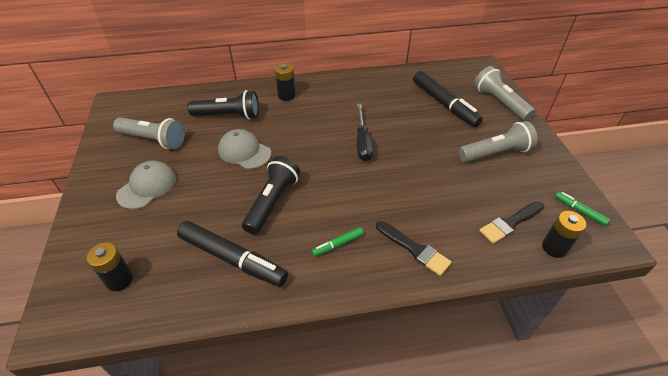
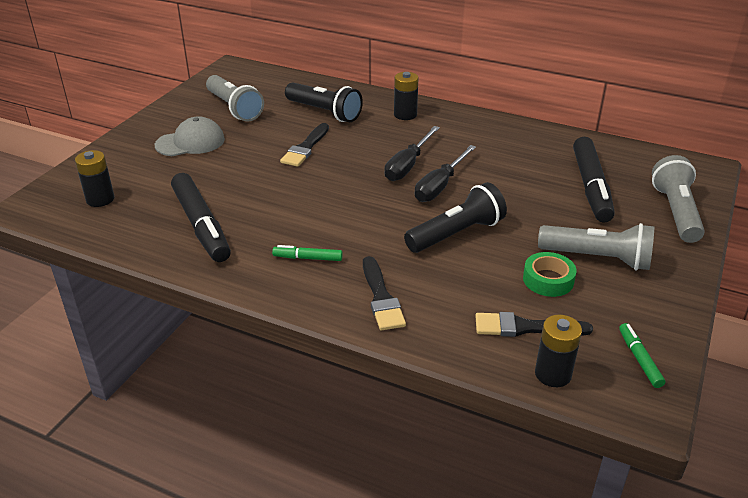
camera: 35 degrees right, 10 degrees down
(244, 152) = (305, 148): grey cap -> black brush
(272, 202) = (285, 198): black flashlight -> black flashlight (456, 234)
(327, 135) = (408, 165): none -> black screwdriver
(487, 182) = (548, 280): none -> green tape

